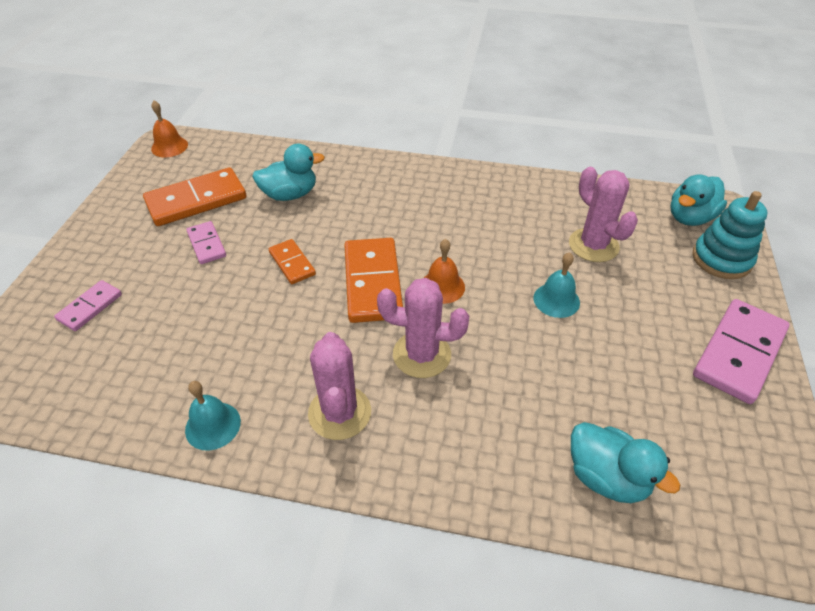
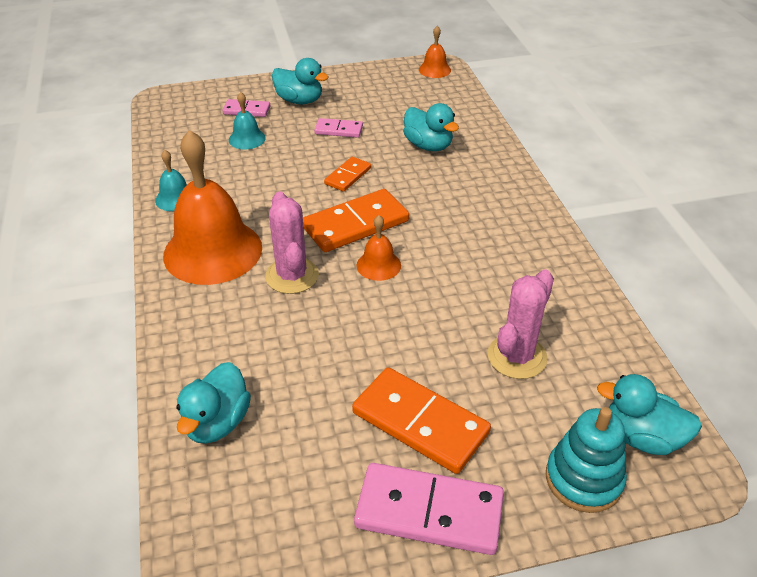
camera: 65 degrees right, 5 degrees down
(119, 257) = (299, 100): none -> turquoise duck
(196, 200) = (383, 106): orange domino -> orange domino (420, 422)
(206, 244) = (338, 130): pink domino -> pink domino turned 60 degrees clockwise
(339, 412) = (213, 251): pink cactus -> orange bell
(556, 300) = (412, 345): turquoise bell -> turquoise bell (247, 139)

